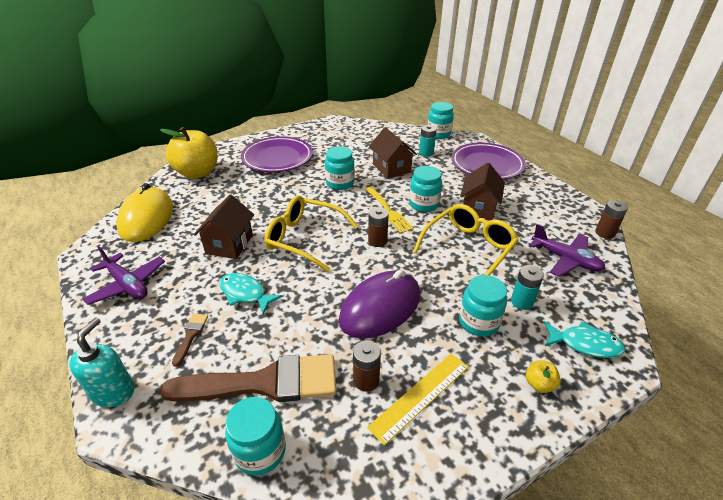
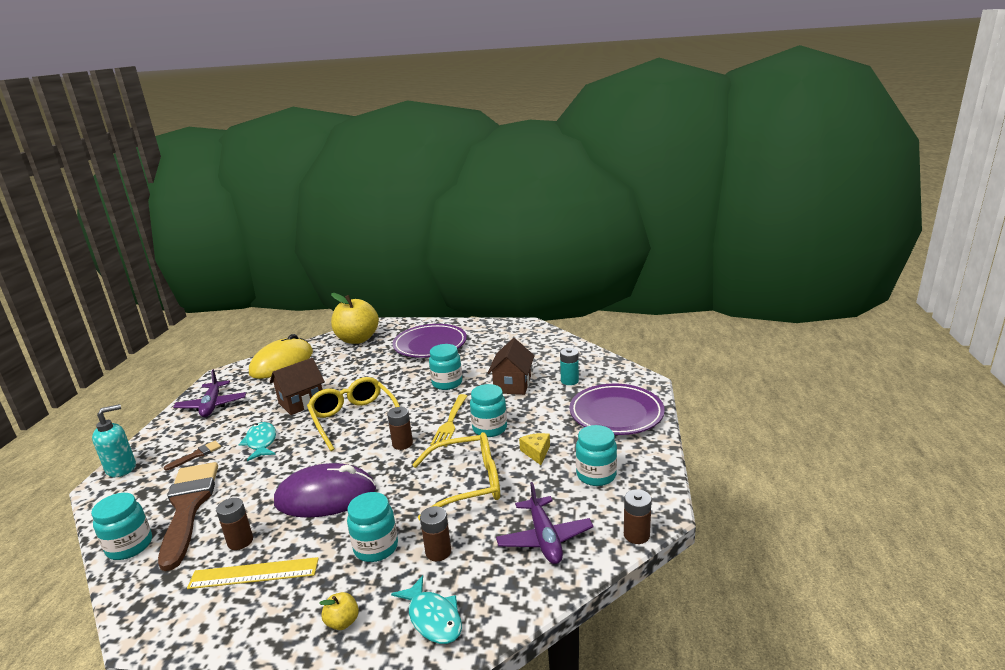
camera: 40 degrees right, 15 degrees down
(264, 383) = (188, 507): brown brush -> brown brush turned 135 degrees counterclockwise
(438, 134) = (614, 365): turquoise jar -> turquoise jar (596, 475)
(478, 208) = (536, 452): brown house -> yellow cheese
(522, 302) = (438, 552): turquoise battery -> brown battery

